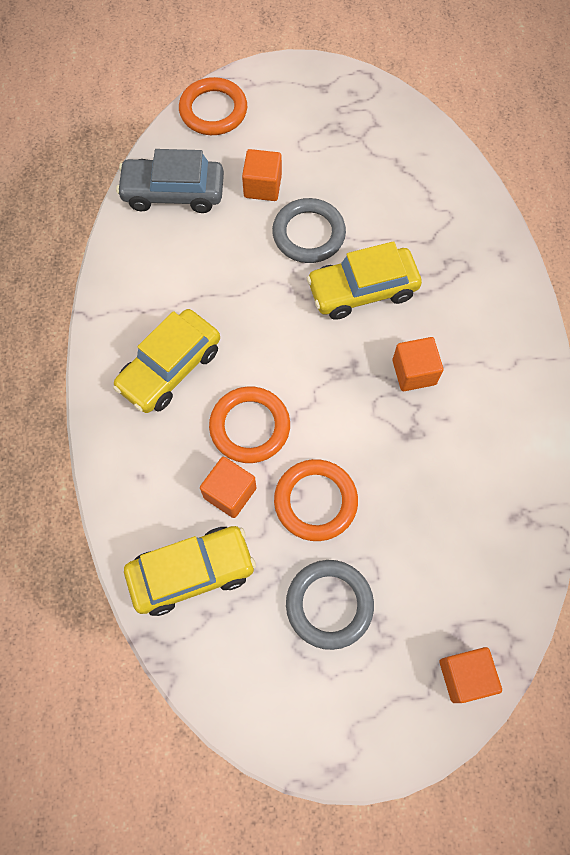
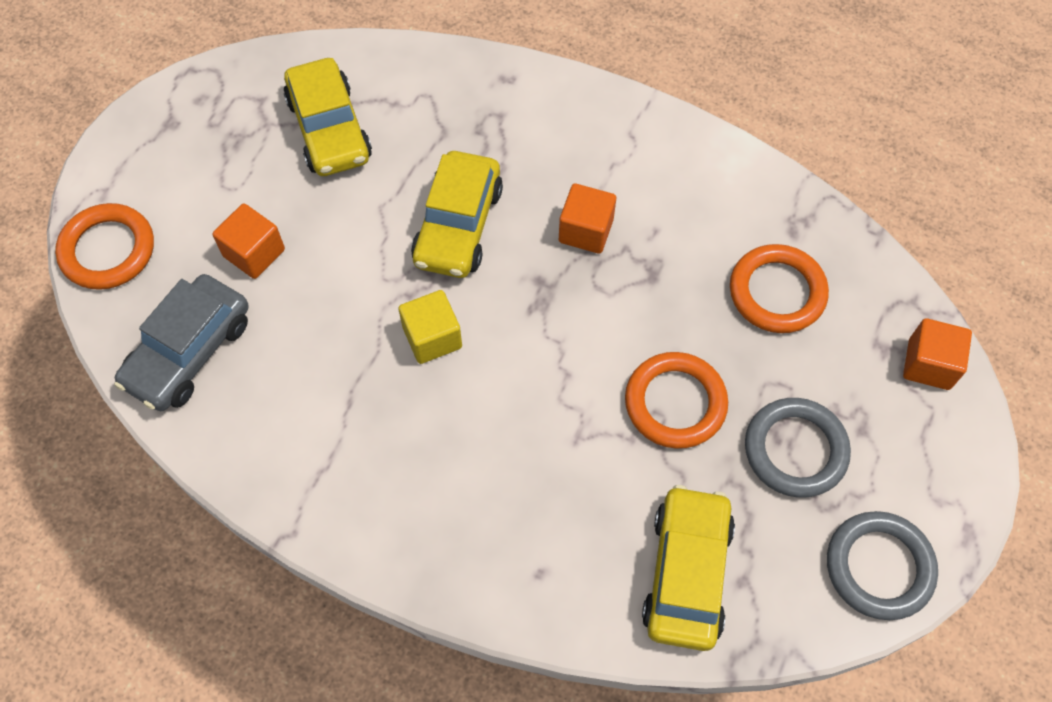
camera: 60 degrees left, 5 degrees down
(170, 368) = (423, 472): yellow car -> yellow car (329, 129)
(230, 493) = (616, 485): orange cube -> none
(250, 427) = (549, 424): orange ring -> orange ring (777, 292)
(268, 321) = (432, 337): none -> yellow cube
(308, 234) = (351, 239): grey ring -> grey ring (879, 567)

